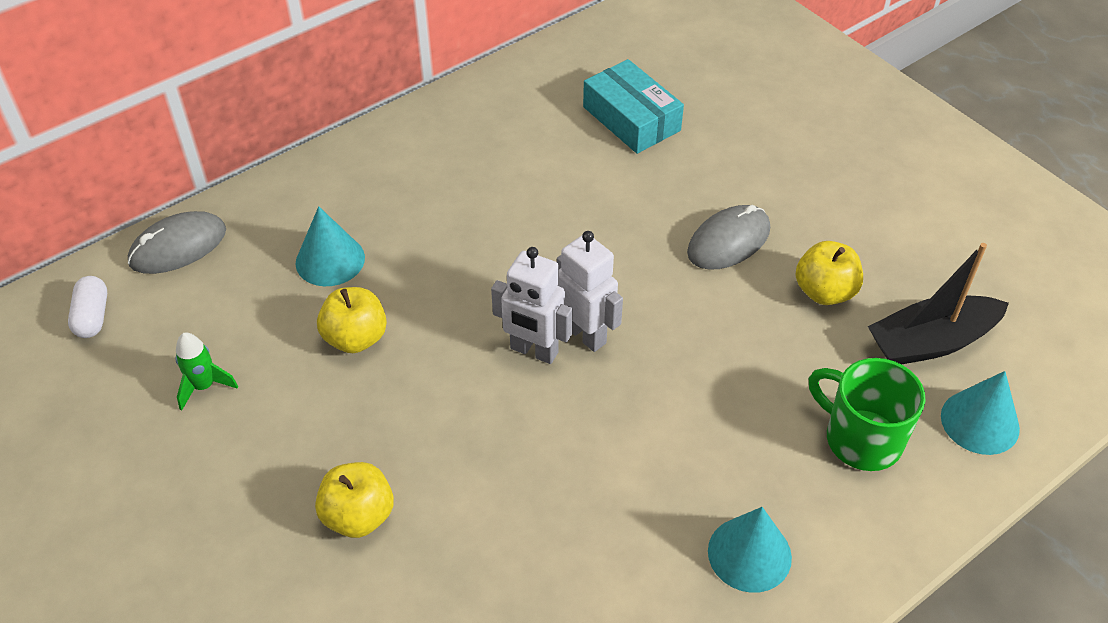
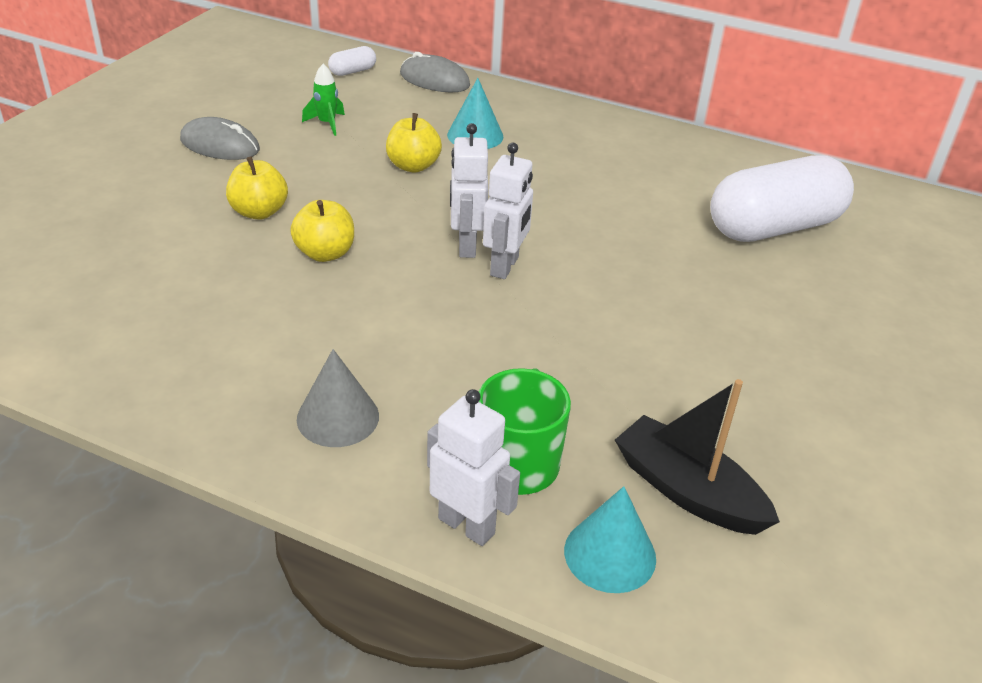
camera: 60 degrees right, 10 degrees down
(631, 119) = (774, 227): turquoise box -> white capsule
(728, 241) = (686, 319): grey mouse -> grey mouse (220, 145)
(749, 554) = (338, 417): turquoise cone -> grey cone
(824, 292) = (683, 396): yellow apple -> yellow apple (325, 253)
(920, 504) = (467, 525): none -> white robot

